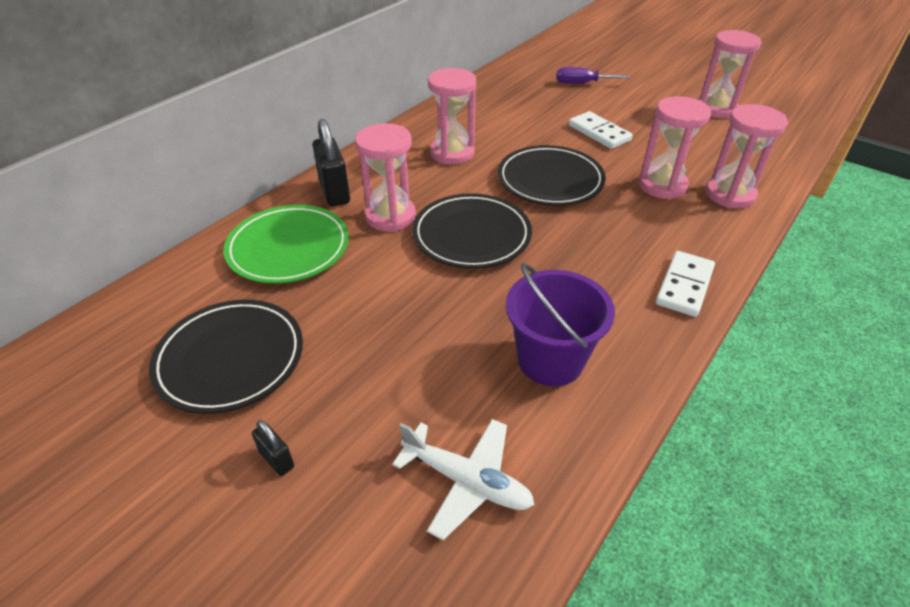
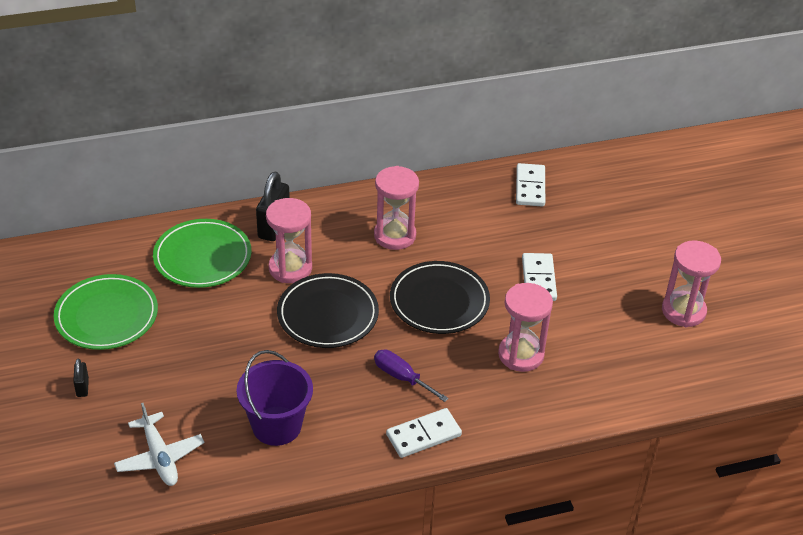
camera: 35 degrees right, 0 degrees up
(230, 359) = (107, 316): black plate -> green plate
(511, 84) = (530, 187): none -> white domino
(582, 83) = (596, 219): purple screwdriver -> purple screwdriver (402, 377)
(729, 194) = (564, 393): pink hourglass -> none

